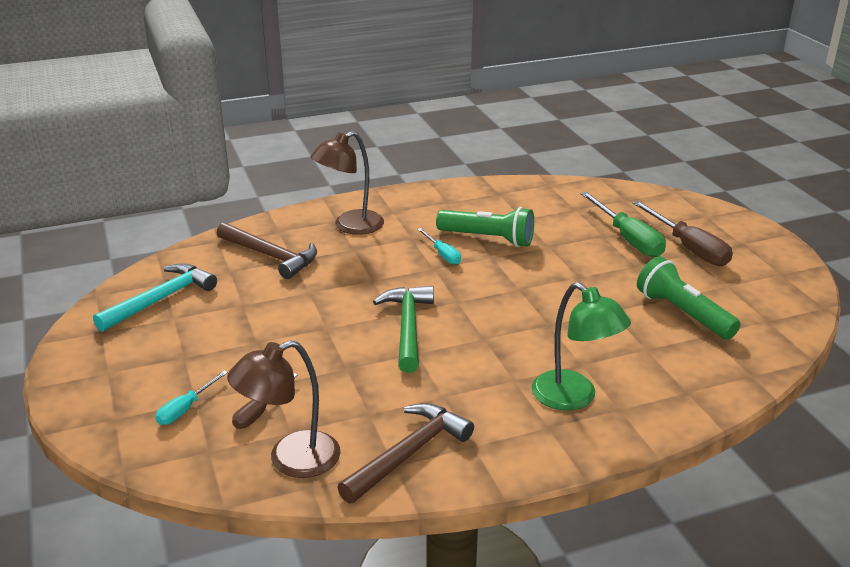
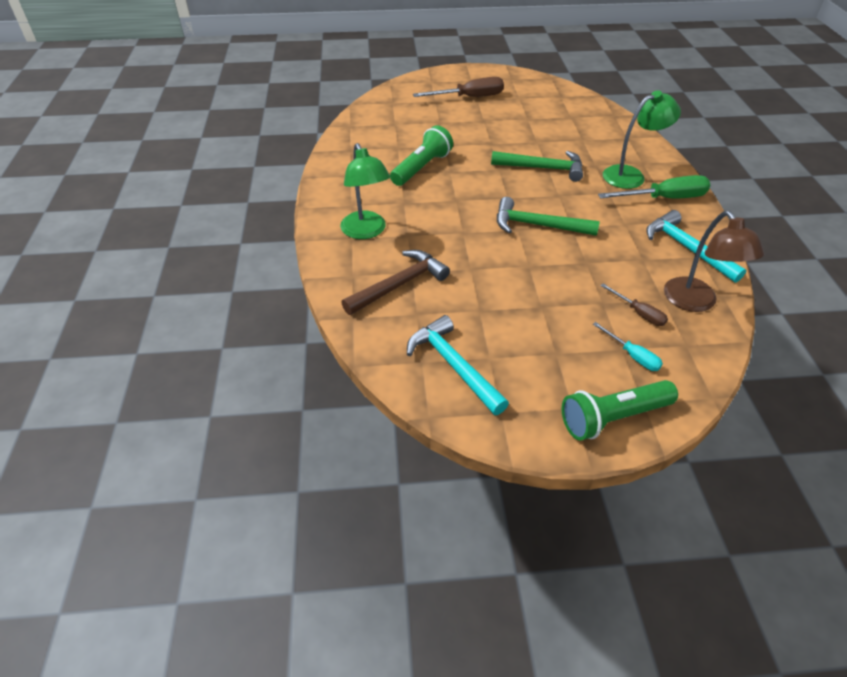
camera: 75 degrees left, 15 degrees up
(350, 226) = (366, 231): brown lamp -> green lamp
(408, 453) = (686, 248): brown hammer -> turquoise hammer
(442, 254) = (437, 192): turquoise screwdriver -> none
(542, 321) = (542, 168): none -> green hammer
(628, 239) = (448, 114): green screwdriver -> green screwdriver (664, 198)
(683, 313) = (546, 119): green flashlight -> green flashlight (613, 418)

